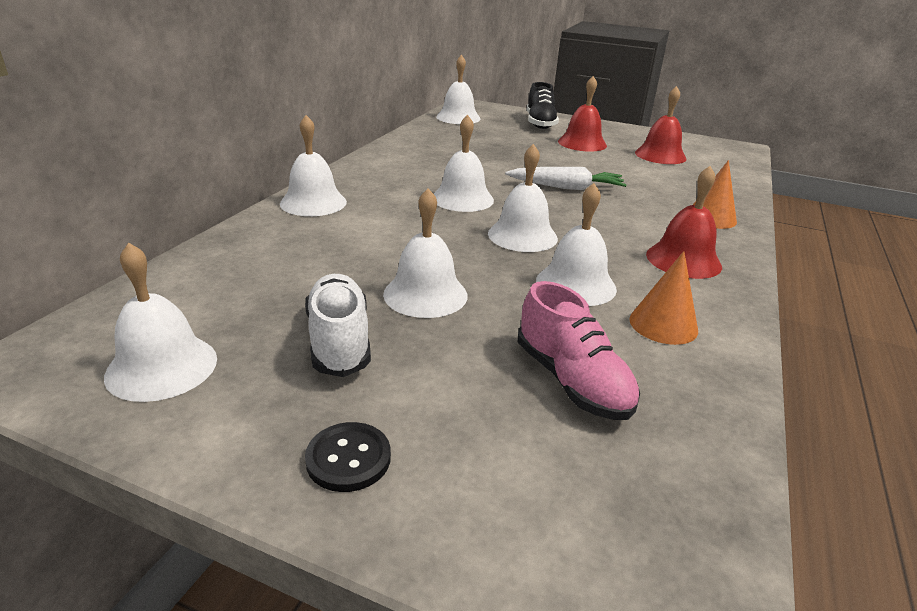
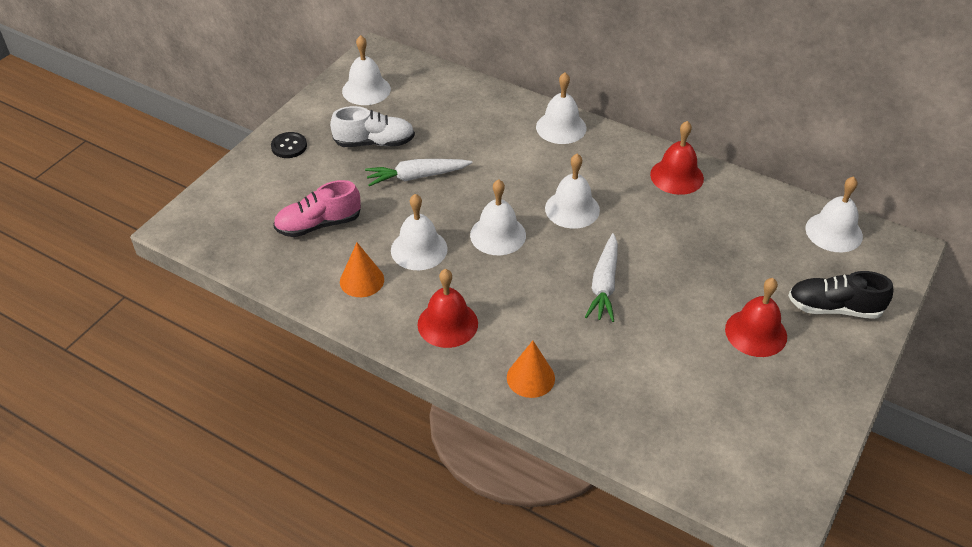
camera: 100 degrees right, 15 degrees up
(425, 294) = (417, 177): white bell -> white carrot
(660, 155) = (723, 402): red bell -> red bell (677, 176)

